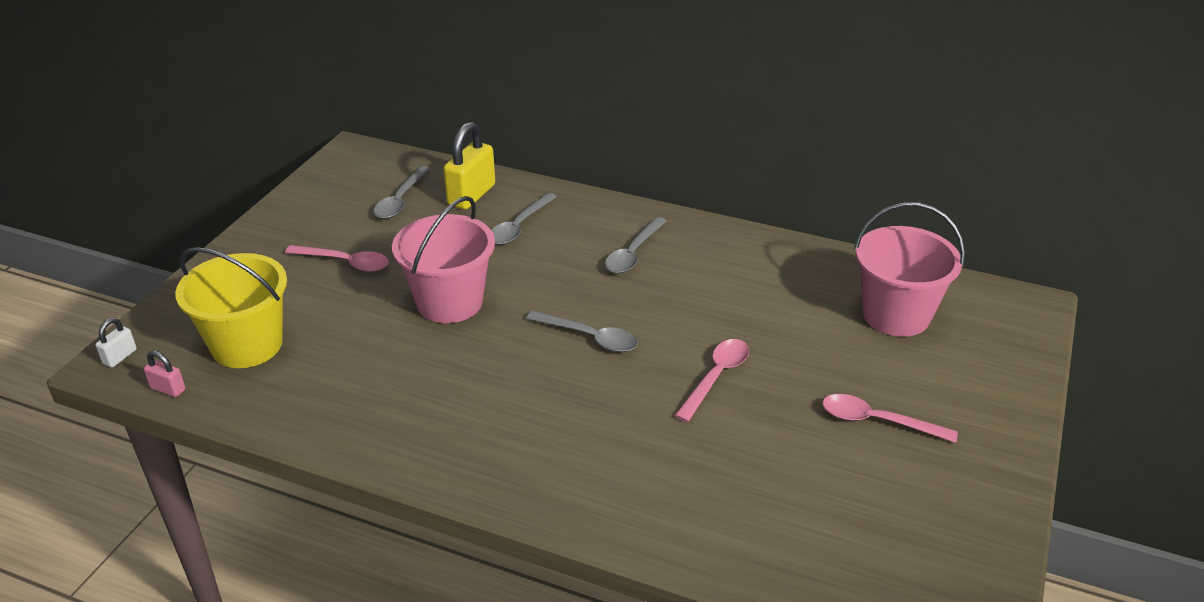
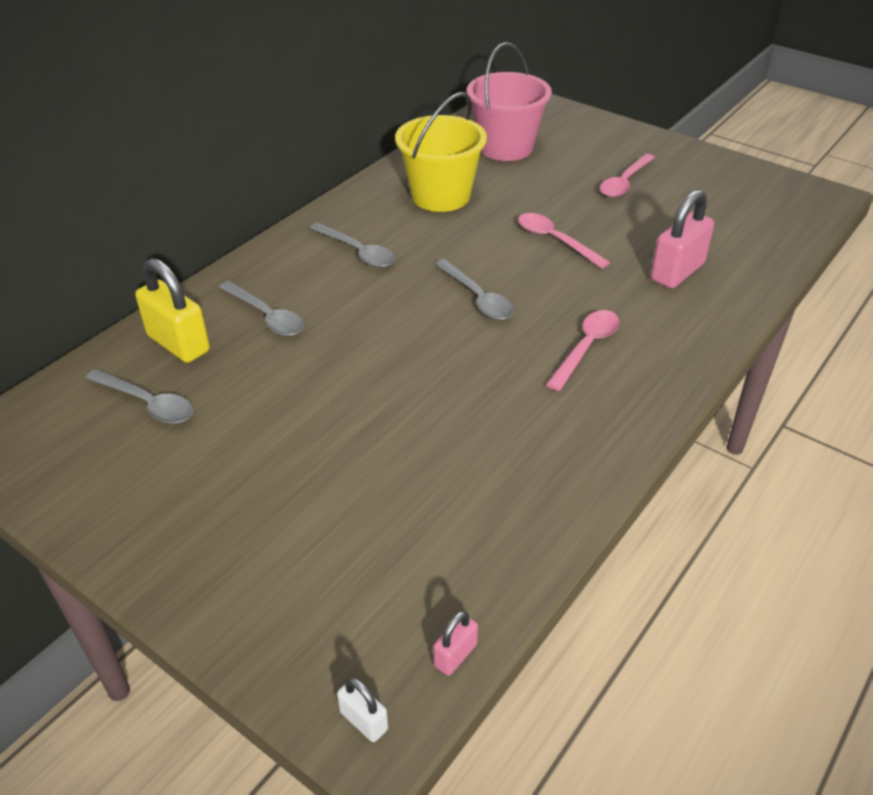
camera: 75 degrees left, 5 degrees up
(247, 345) = (391, 568): yellow bucket -> yellow bucket (441, 196)
(345, 262) = (258, 464): pink spoon -> pink spoon (586, 348)
(450, 302) = (381, 382): pink bucket -> none
(589, 337) = (477, 298): grey spoon -> grey spoon turned 105 degrees clockwise
(698, 481) = (677, 272): none -> pink padlock

